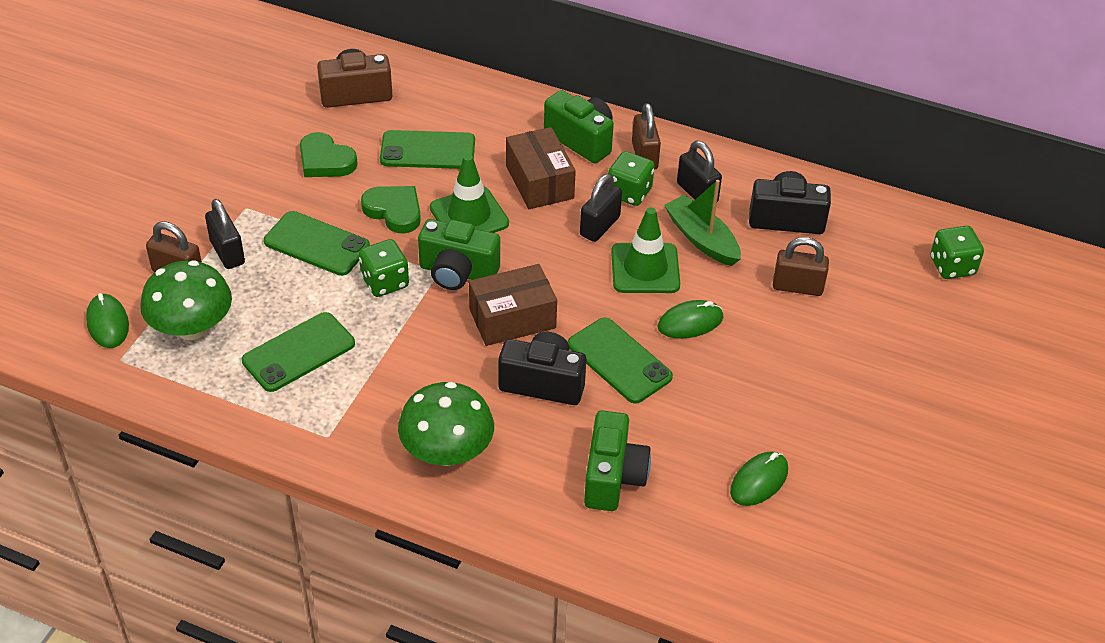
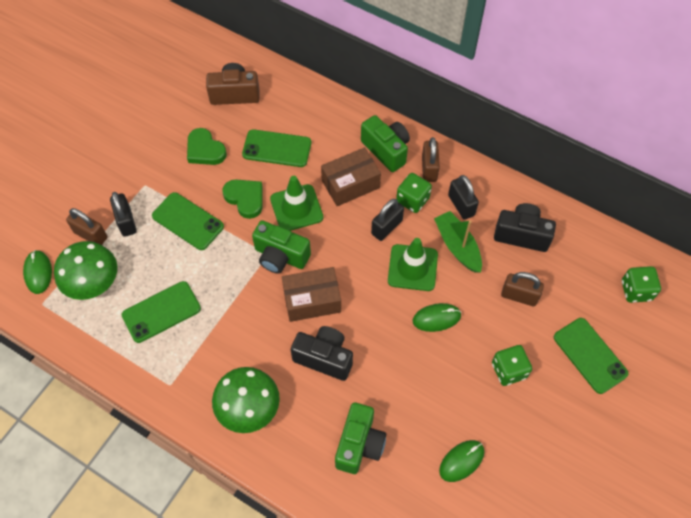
camera: 10 degrees right, 15 degrees up
(385, 282) = (229, 259): green dice -> green dice (508, 370)
(539, 182) = (350, 184): brown box -> brown box turned 75 degrees clockwise
(619, 361) = (380, 345): green phone -> green phone (590, 355)

